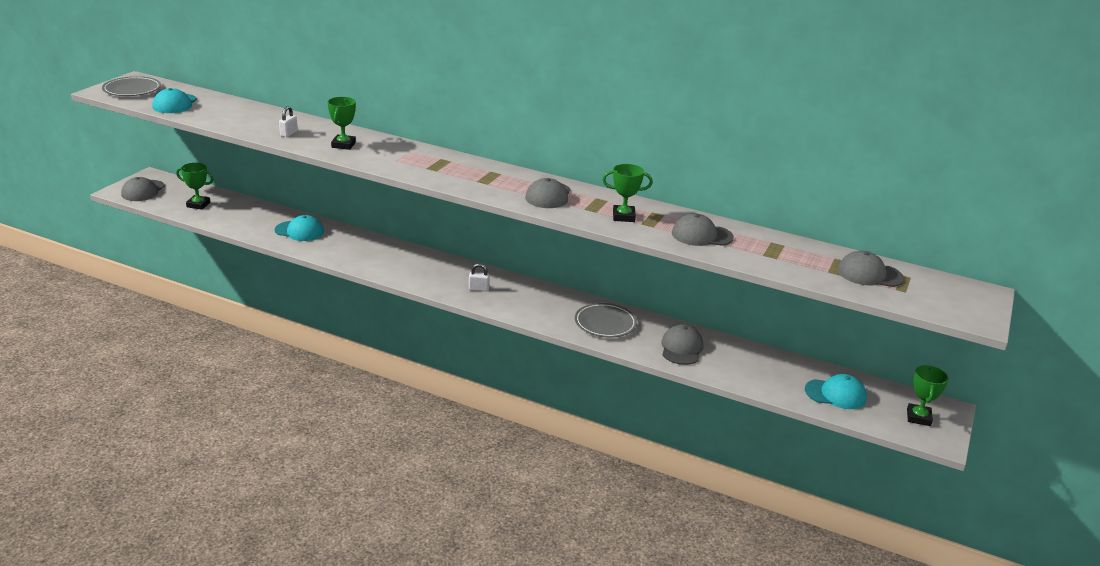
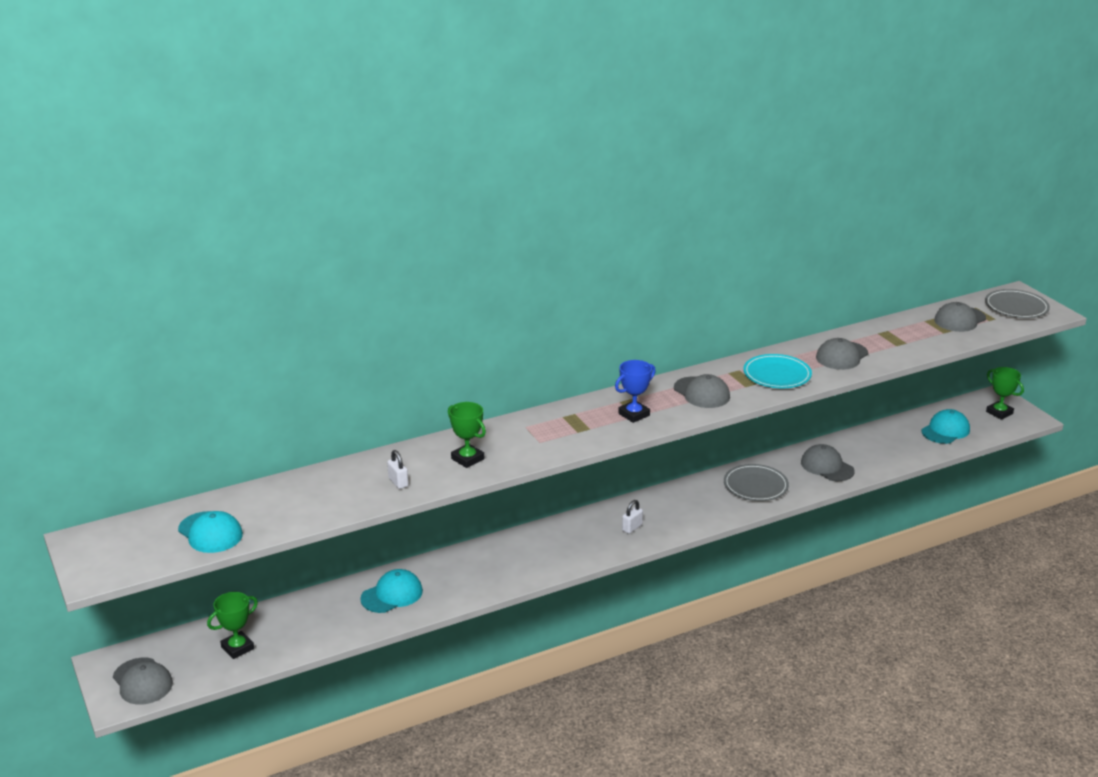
camera: 50 degrees left, 0 degrees up
(132, 89) = (117, 552): grey plate -> grey plate (1016, 307)
(478, 180) = (634, 414): none -> blue trophy
(623, 216) = (777, 375): green trophy -> turquoise plate

